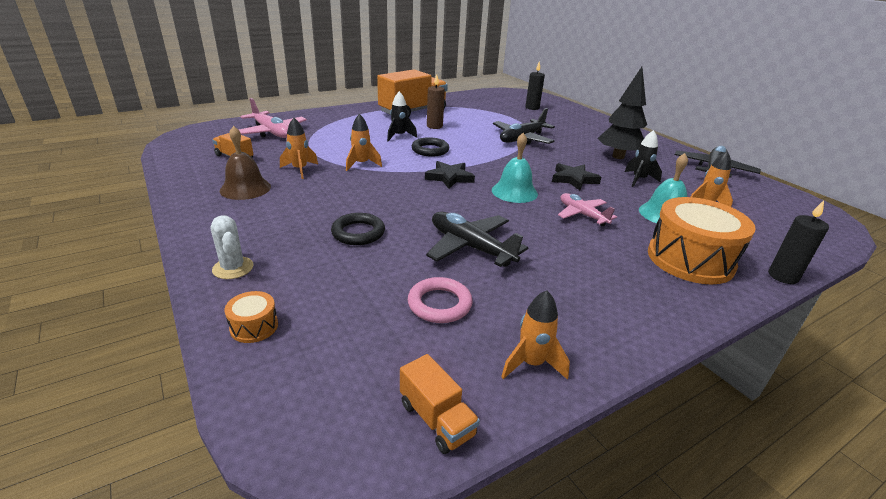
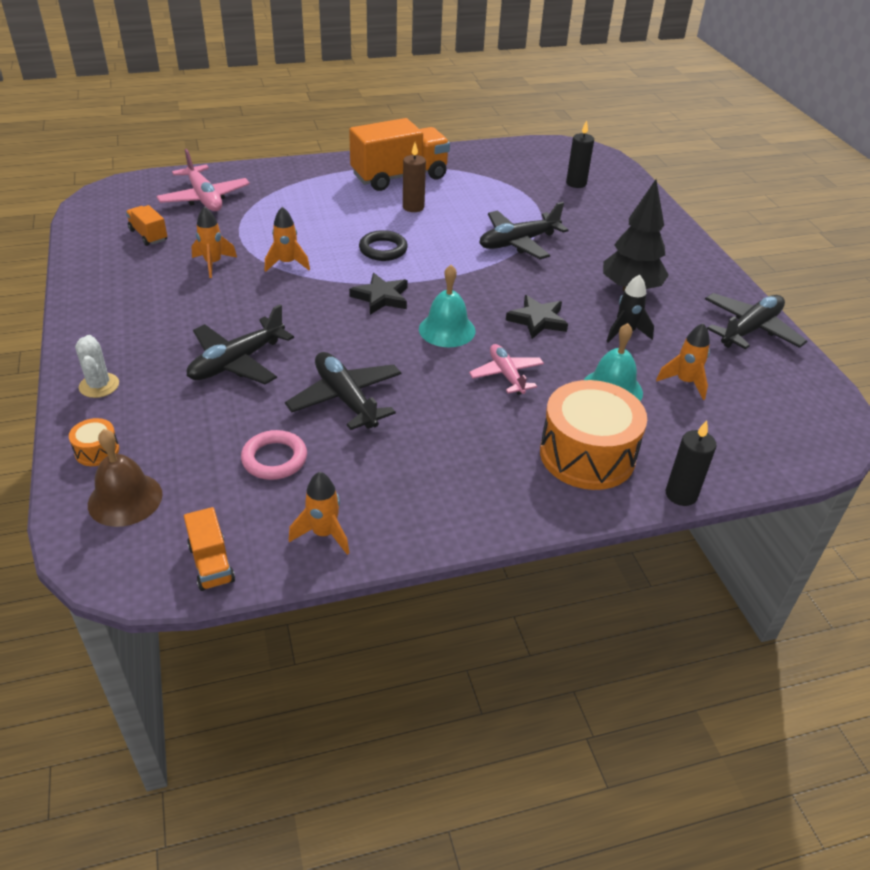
camera: 15 degrees right, 10 degrees up
(245, 188) = (144, 284): brown bell -> brown bell (125, 499)
(358, 233) = (237, 362): black ring -> black plane
(399, 136) = (357, 221): black rocket -> none

